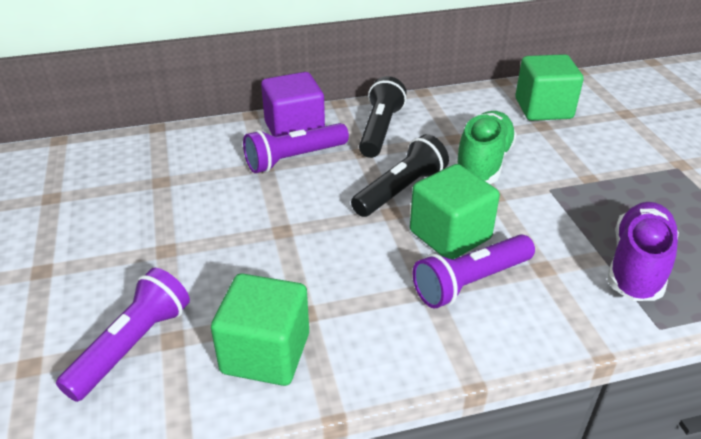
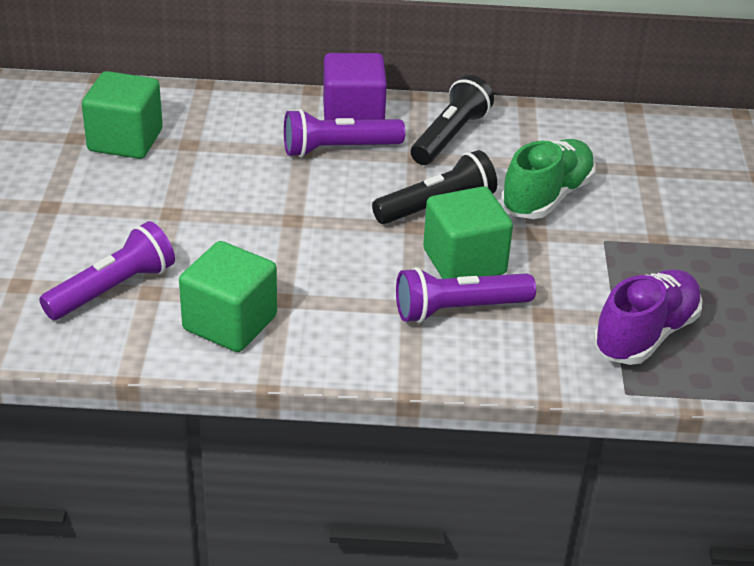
camera: 15 degrees right, 0 degrees up
(543, 109) = (660, 150): green cube -> green cube (125, 140)

